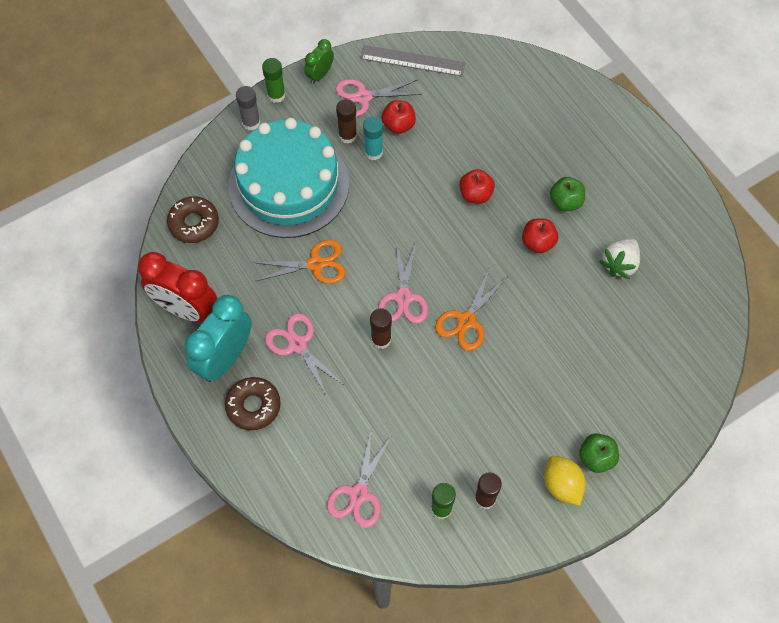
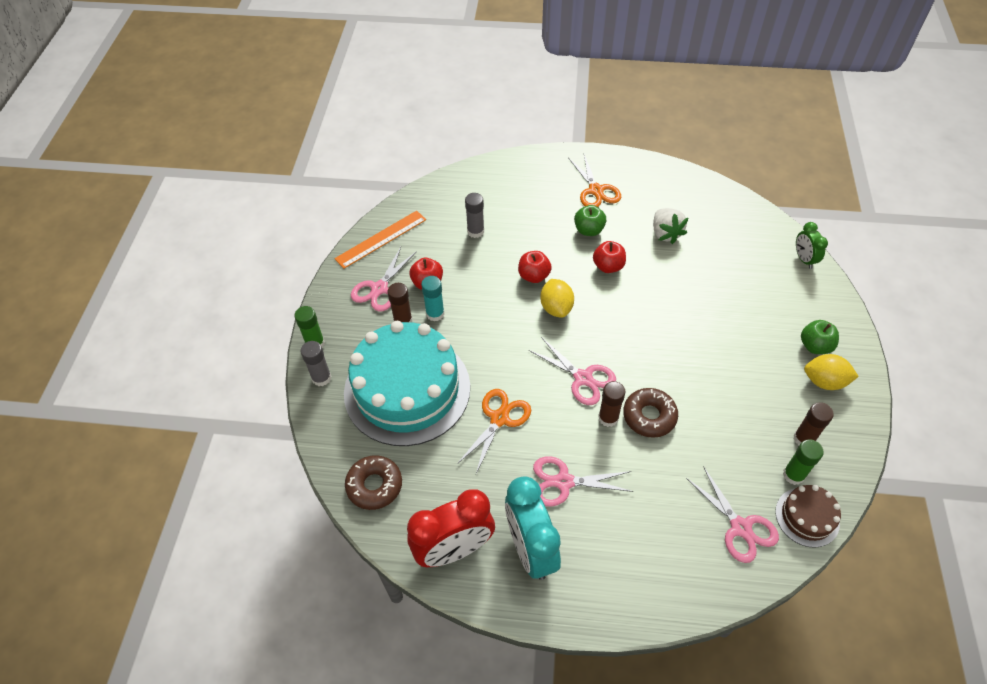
camera: 50 degrees left, 10 degrees down
(253, 406) = (596, 556): brown donut -> brown donut (649, 416)
(320, 75) = (329, 303): green clock -> green clock (804, 259)
(408, 539) = (807, 517): none -> brown cake
(412, 61) = (381, 239): grey ruler -> orange ruler
(457, 233) = (556, 308): none -> yellow lemon
(466, 321) = (638, 351): orange scissors -> orange scissors (595, 190)
(483, 120) = (475, 231): none -> grey glue stick

